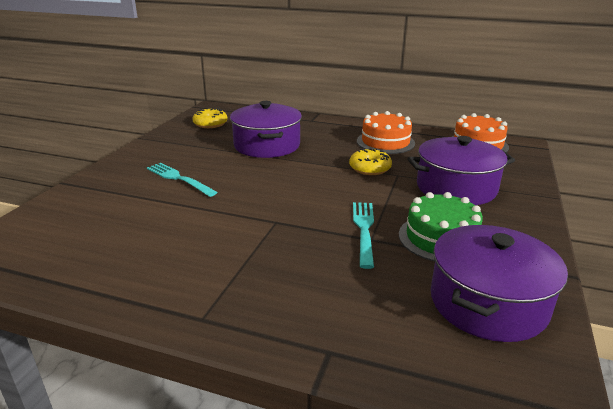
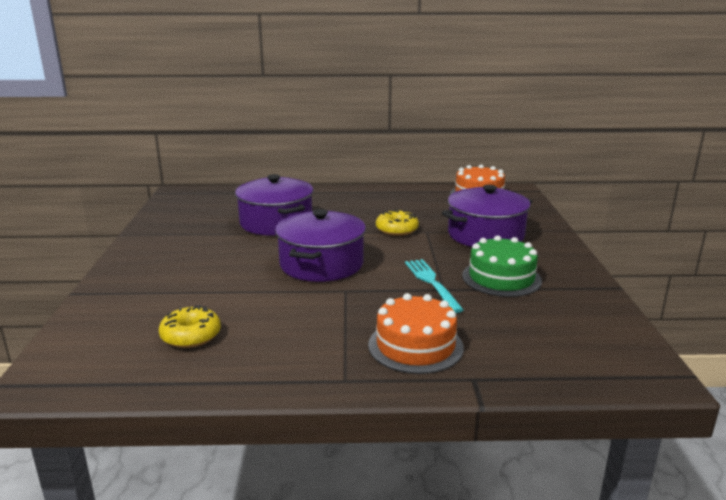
camera: 20 degrees left, 5 degrees down
(179, 179) = (209, 268): turquoise fork -> none
(210, 124) = (193, 209): yellow donut -> yellow donut (191, 336)
(385, 142) = (393, 203): orange cake -> orange cake (415, 346)
(488, 303) = (569, 318): purple pot -> purple pot (321, 264)

